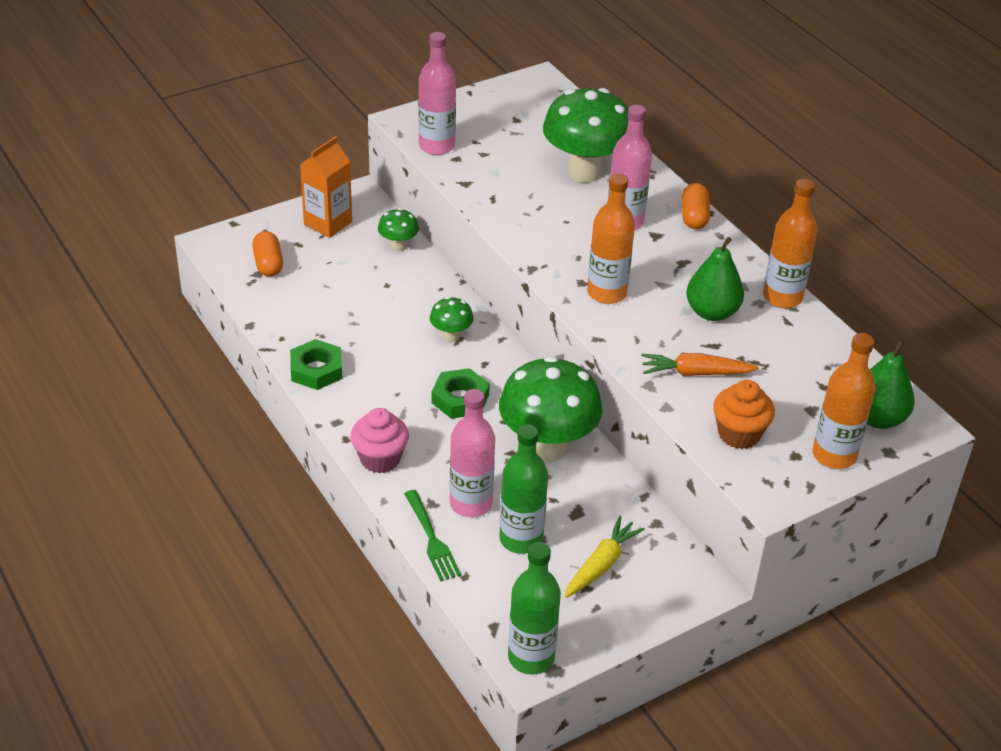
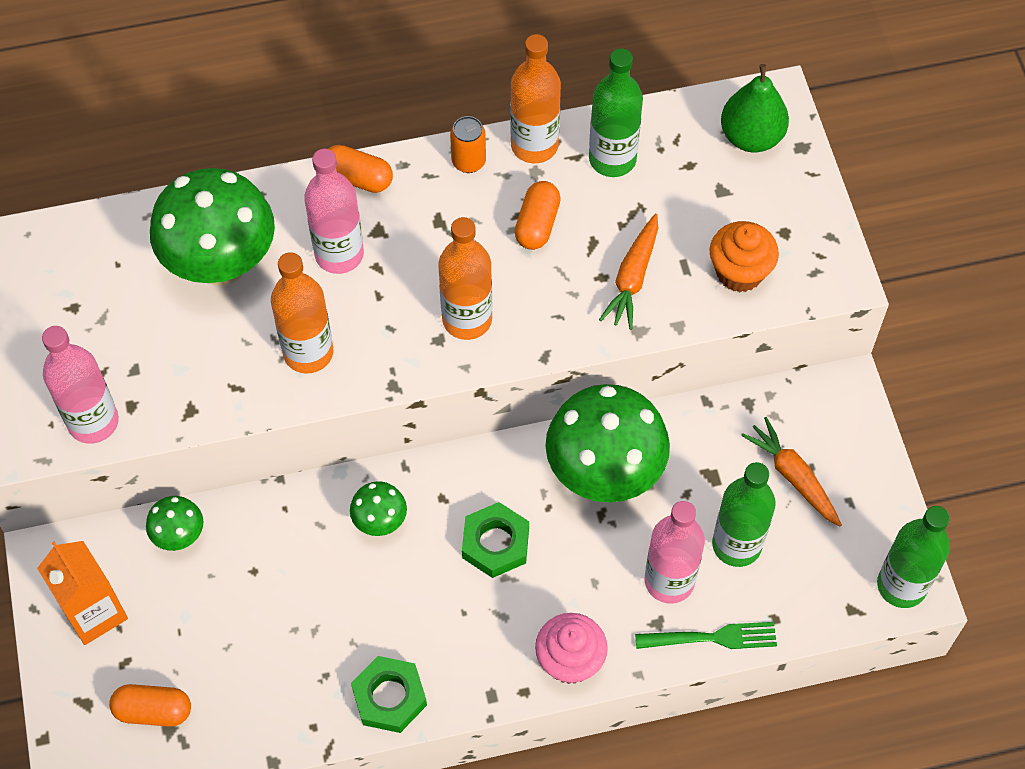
camera: 70 degrees left, 20 degrees up
(601, 564) = (793, 476): yellow carrot -> orange carrot
(712, 312) = (537, 224): green pear -> orange capsule
(744, 266) = (468, 161): none -> orange can
(799, 341) = (612, 159): none -> green bottle
(834, 455) = (793, 198): orange bottle -> orange bottle (308, 353)

